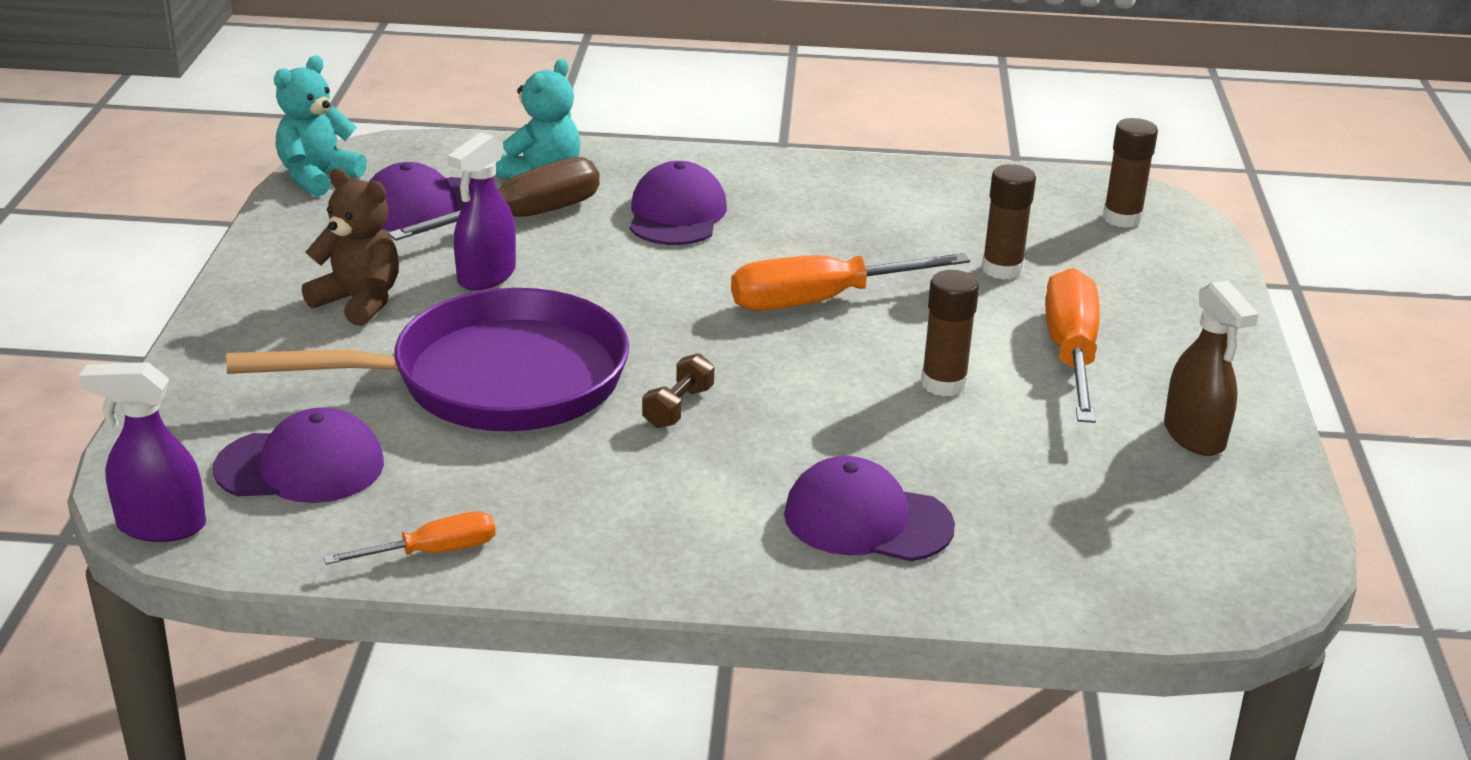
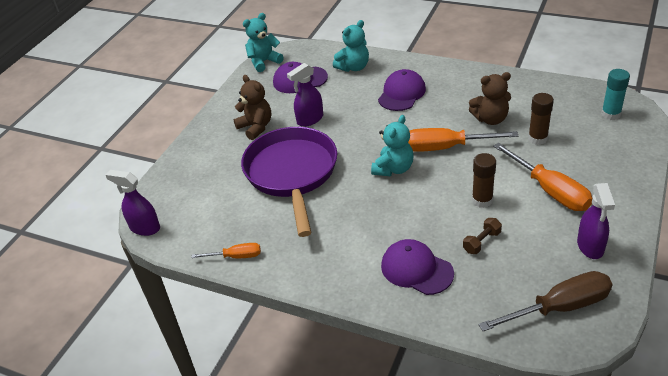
camera: 25 degrees right, 10 degrees up
(300, 466) = (203, 207): purple cap -> none
(494, 380) = (292, 174): purple pan -> purple pan turned 105 degrees counterclockwise
(523, 218) = (336, 90): brown screwdriver -> brown screwdriver (560, 307)
(678, 407) = (360, 197): brown dumbbell -> brown dumbbell (482, 242)
(726, 348) = (393, 169): none -> turquoise teddy bear
(890, 244) = (490, 119): none -> brown teddy bear
(1071, 353) = (550, 190): orange screwdriver -> orange screwdriver turned 120 degrees clockwise
(1122, 218) = (611, 114): brown glue stick -> turquoise glue stick
(1194, 436) = (590, 246): brown spray bottle -> purple spray bottle

